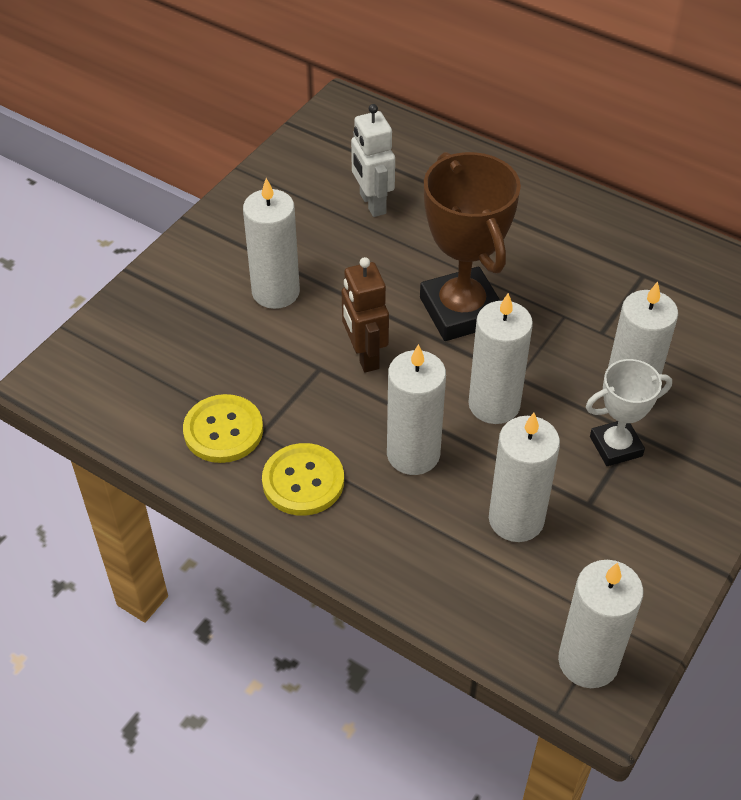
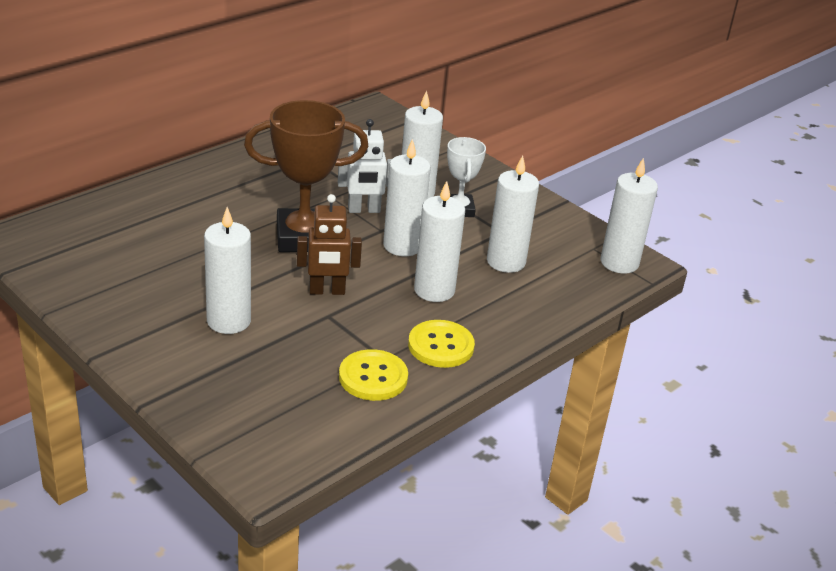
camera: 80 degrees left, 15 degrees down
(372, 204) = (154, 250): white robot -> white robot (364, 210)

